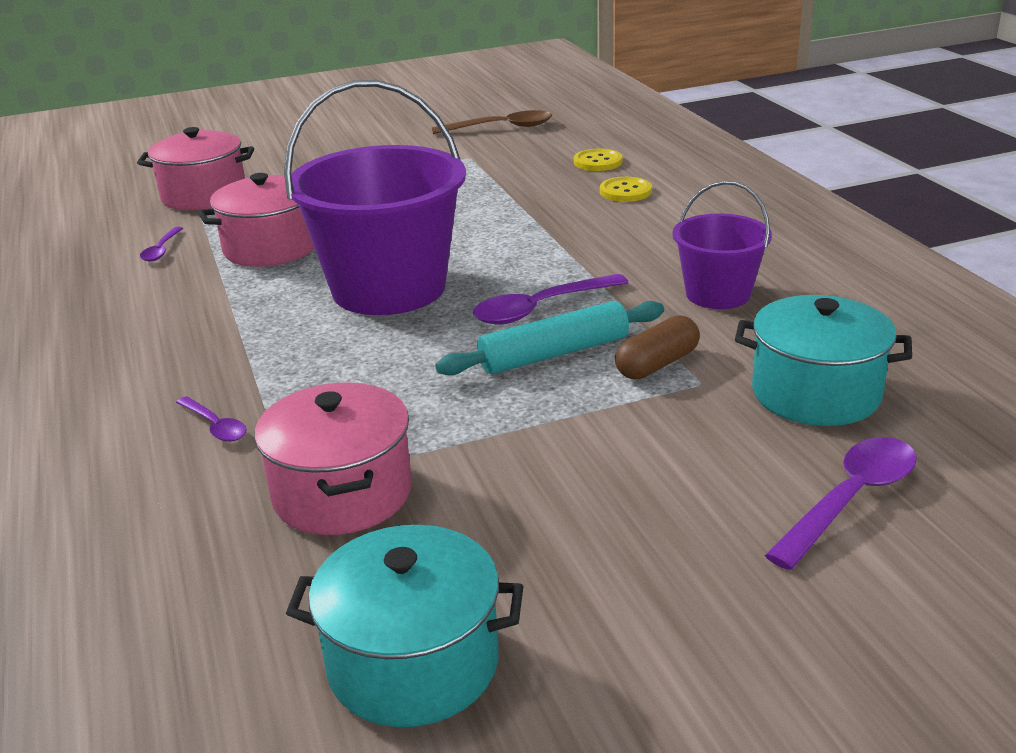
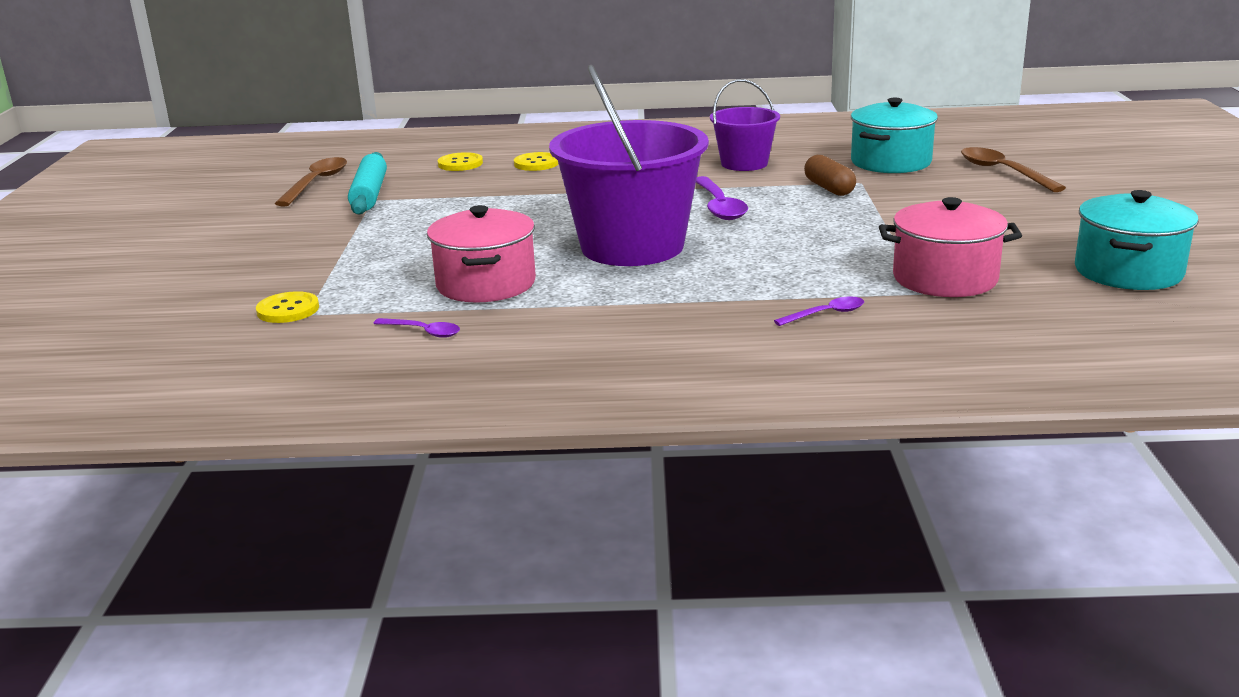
camera: 70 degrees left, 5 degrees down
(204, 195) = (288, 310): pink pot -> yellow button
(554, 353) = (792, 210): turquoise rolling pin -> turquoise rolling pin (369, 194)
(850, 499) = (1003, 172): purple spoon -> brown spoon

